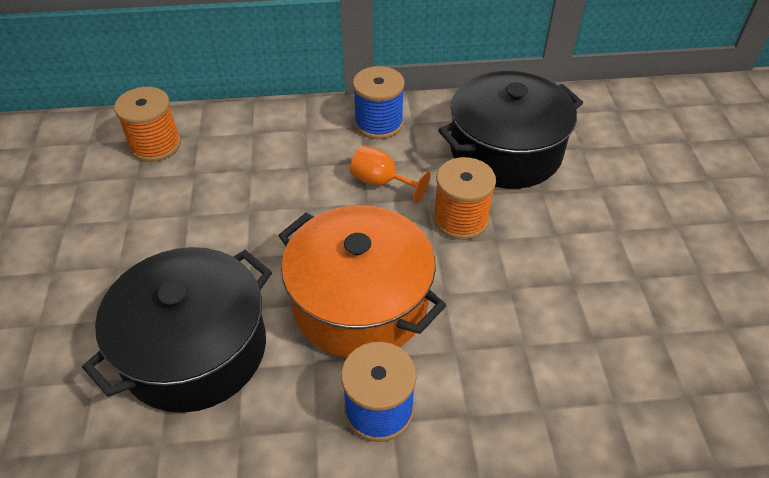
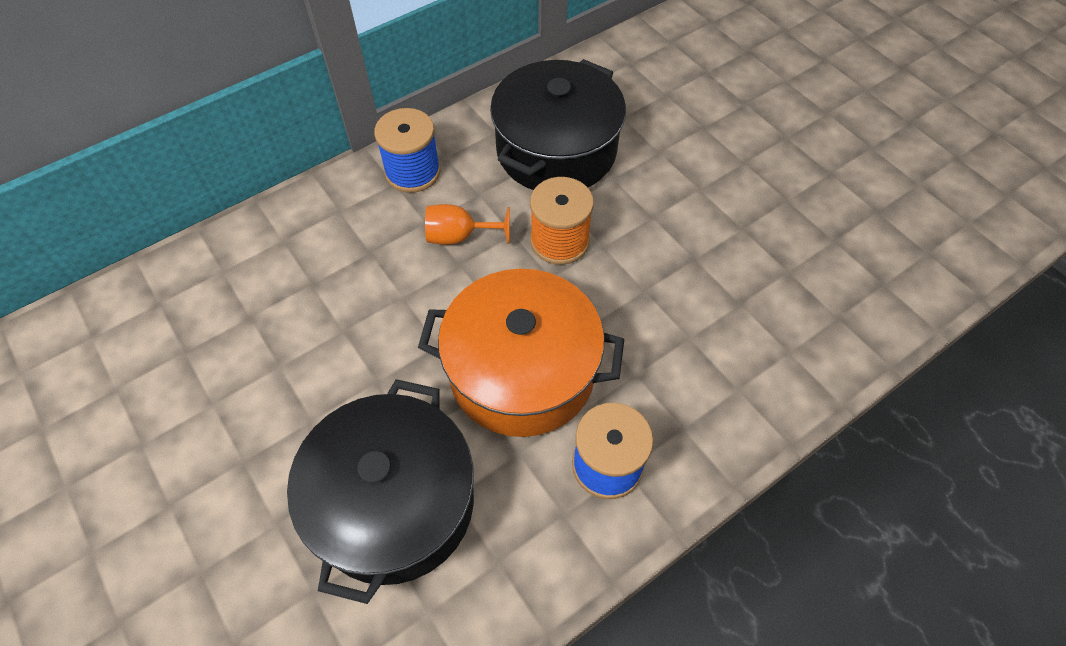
camera: 30 degrees left, 10 degrees up
(155, 145) = (179, 303): orange spool -> none

